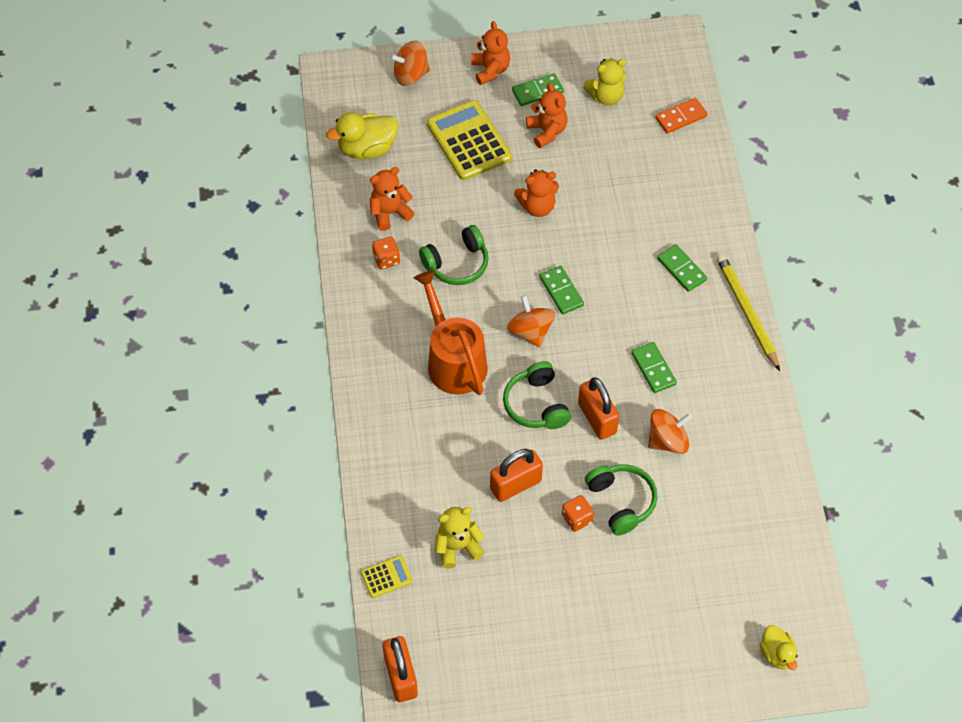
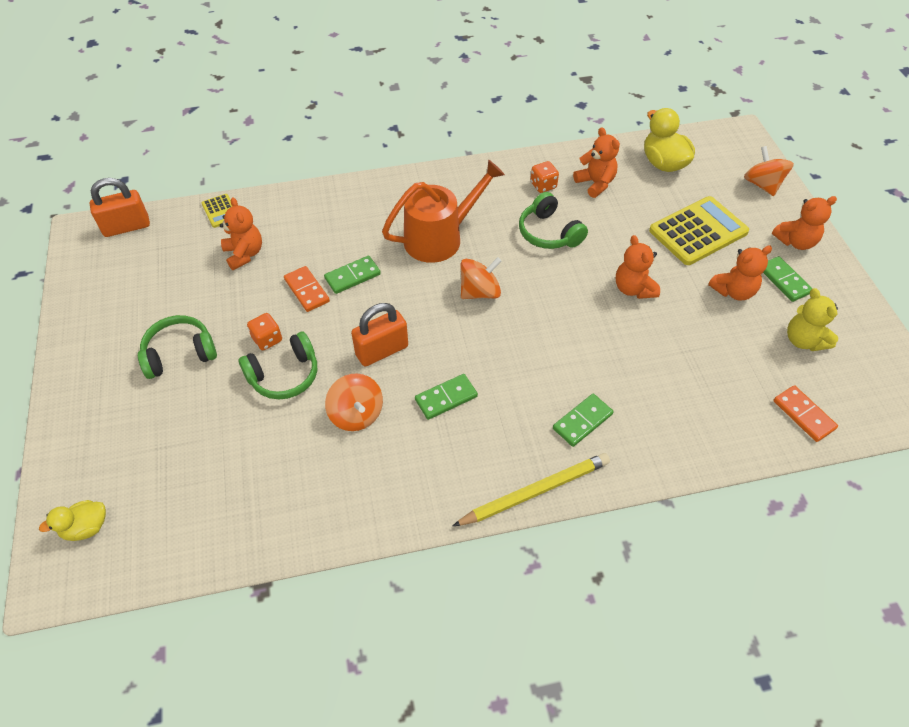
camera: 85 degrees right, 5 degrees down
(457, 547) = (244, 254): yellow teddy bear -> orange teddy bear
(515, 484) = (306, 290): orange padlock -> orange domino
(536, 404) = (395, 301): green headphones -> green headphones (180, 354)
(561, 291) = (532, 314): green domino -> green domino (352, 276)

